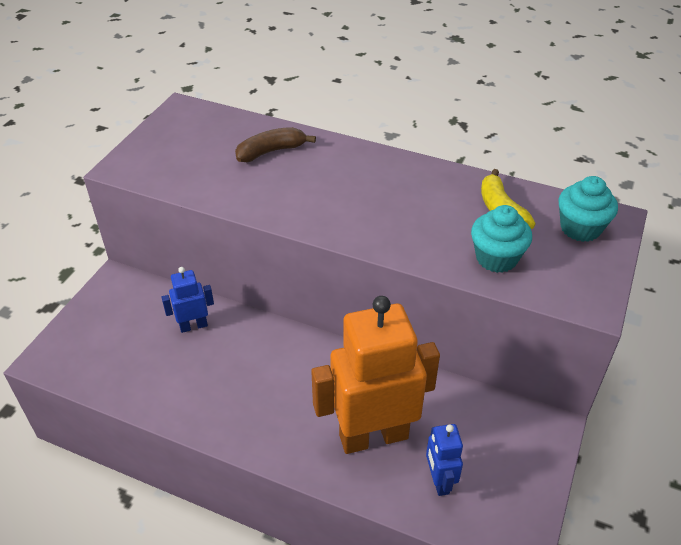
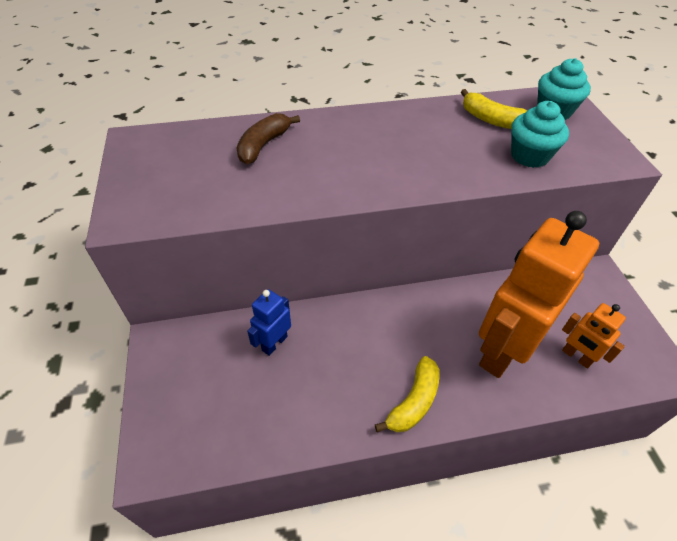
camera: 35 degrees left, 5 degrees up
(256, 429) = (413, 402): none -> yellow banana
(439, 481) = (576, 356): blue robot -> orange robot

